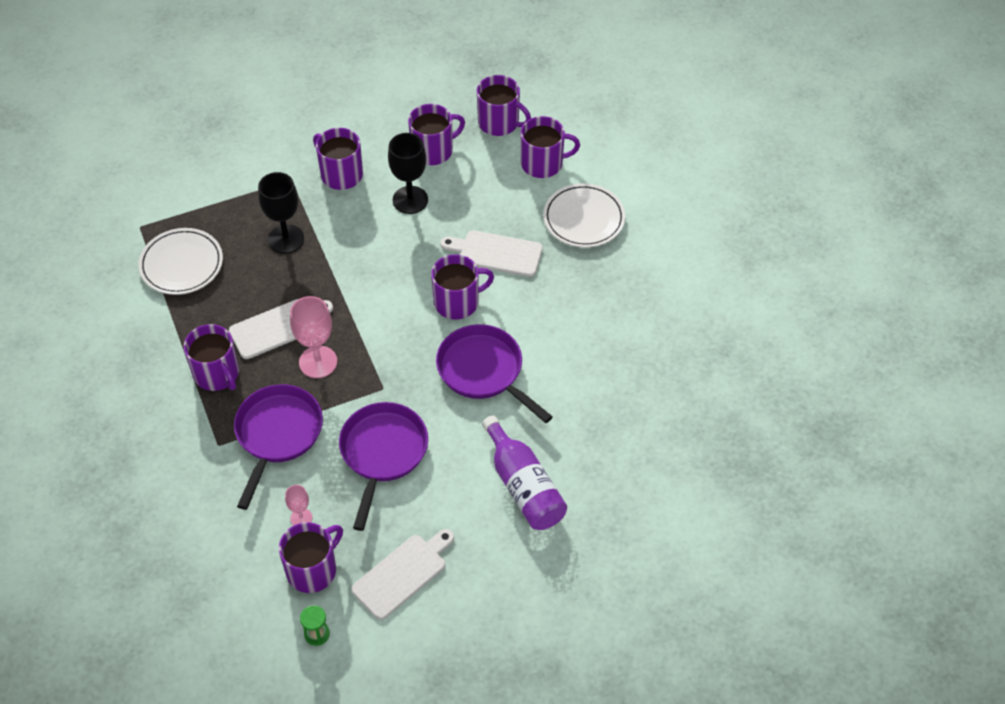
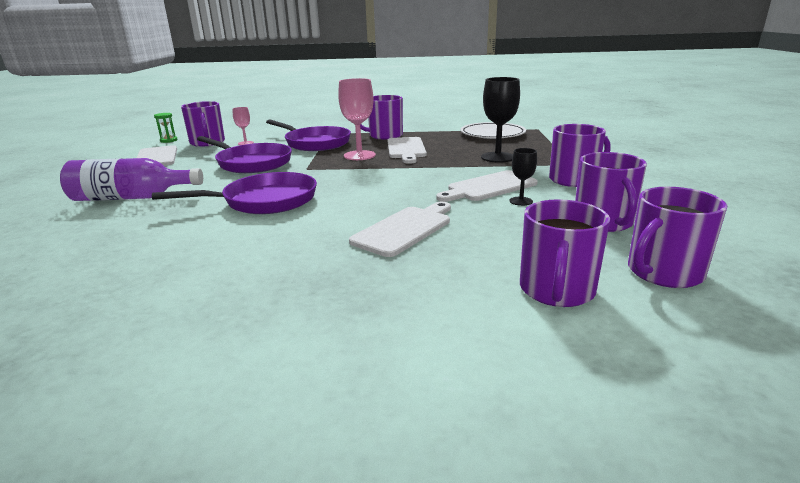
camera: 115 degrees right, 30 degrees down
(383, 226) = (489, 187): none -> white cutting board
(410, 200) = (521, 201): black goblet -> black goblet, size x0.54
(458, 302) = (359, 202): purple mug -> none
(584, 218) = (414, 299): white plate -> none

